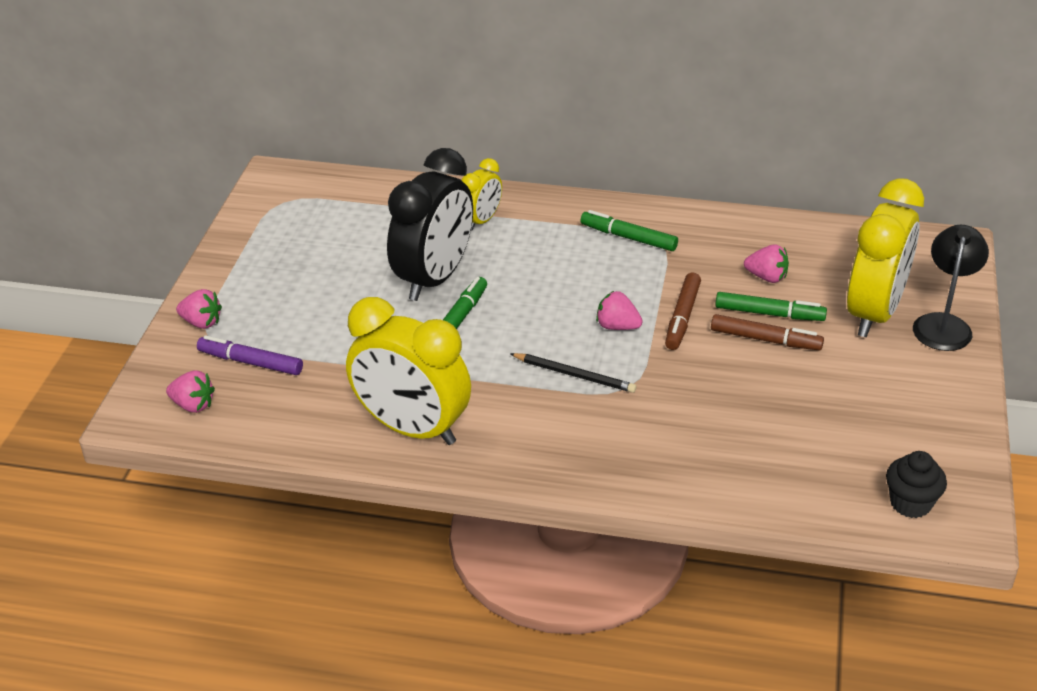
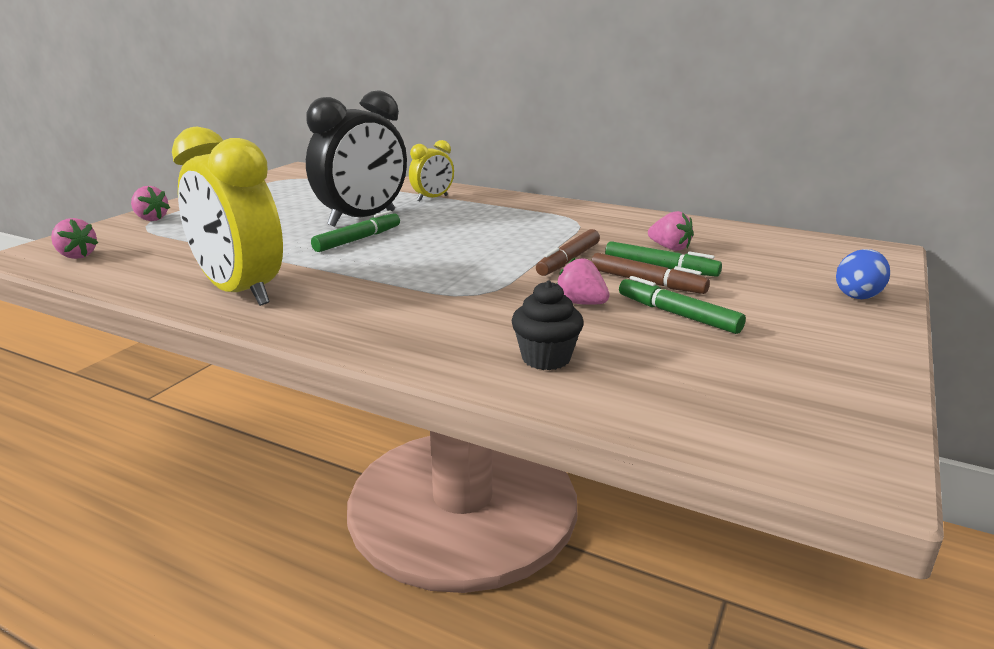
camera: 15 degrees right, 15 degrees down
(250, 362) = (157, 241): purple marker -> none
(574, 375) = (431, 280): black pencil -> none
(617, 326) = (500, 258): pink strawberry -> pink strawberry (581, 303)
(628, 237) = (551, 216): green marker -> green marker (677, 314)
(874, 313) = (777, 280): yellow clock -> none
(910, 503) = (775, 432): black cupcake -> black cupcake (546, 358)
(943, 324) = (858, 295): black lamp -> blue egg

